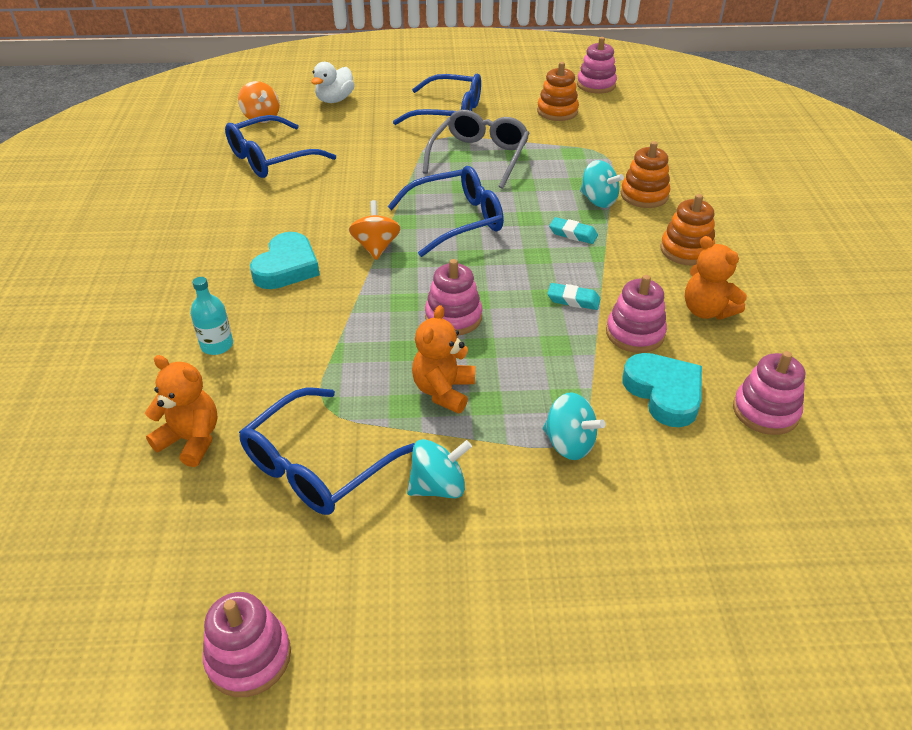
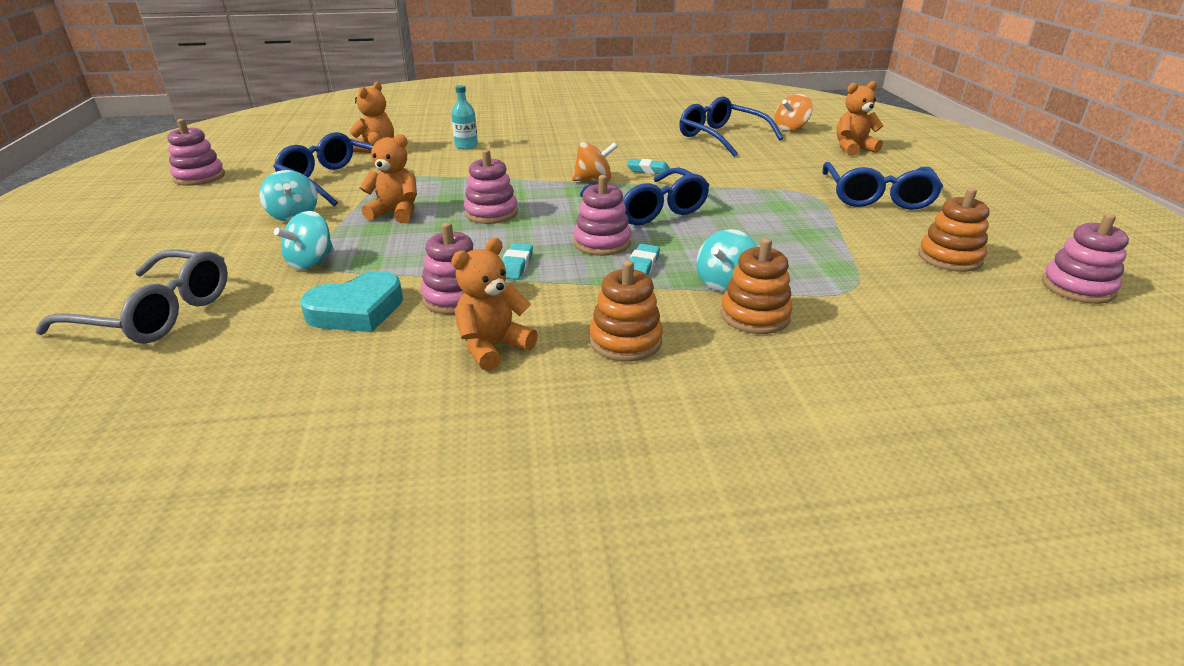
camera: 85 degrees right, 10 degrees down
(287, 267) = (559, 155): turquoise heart -> none
(335, 100) = (853, 149): white duck -> orange teddy bear
(356, 212) = (648, 170): none -> turquoise eraser
(479, 157) = (785, 215): grey glasses -> grey glasses (156, 313)
(765, 411) = (302, 373): pink stacking toy -> pink stacking toy (602, 243)

